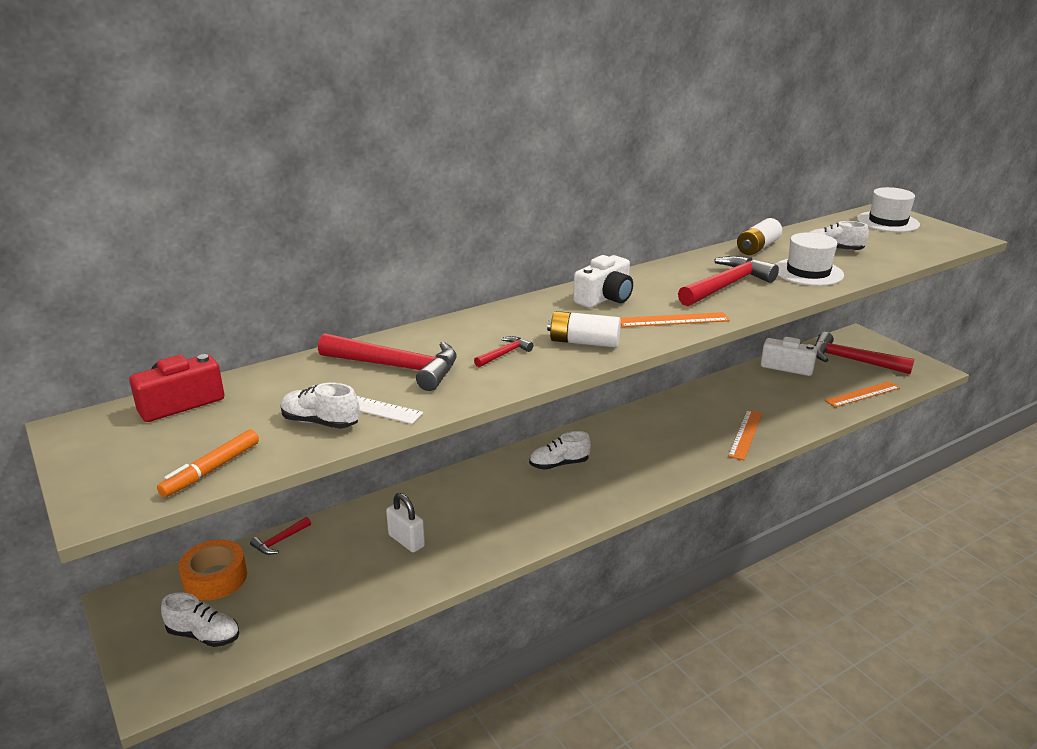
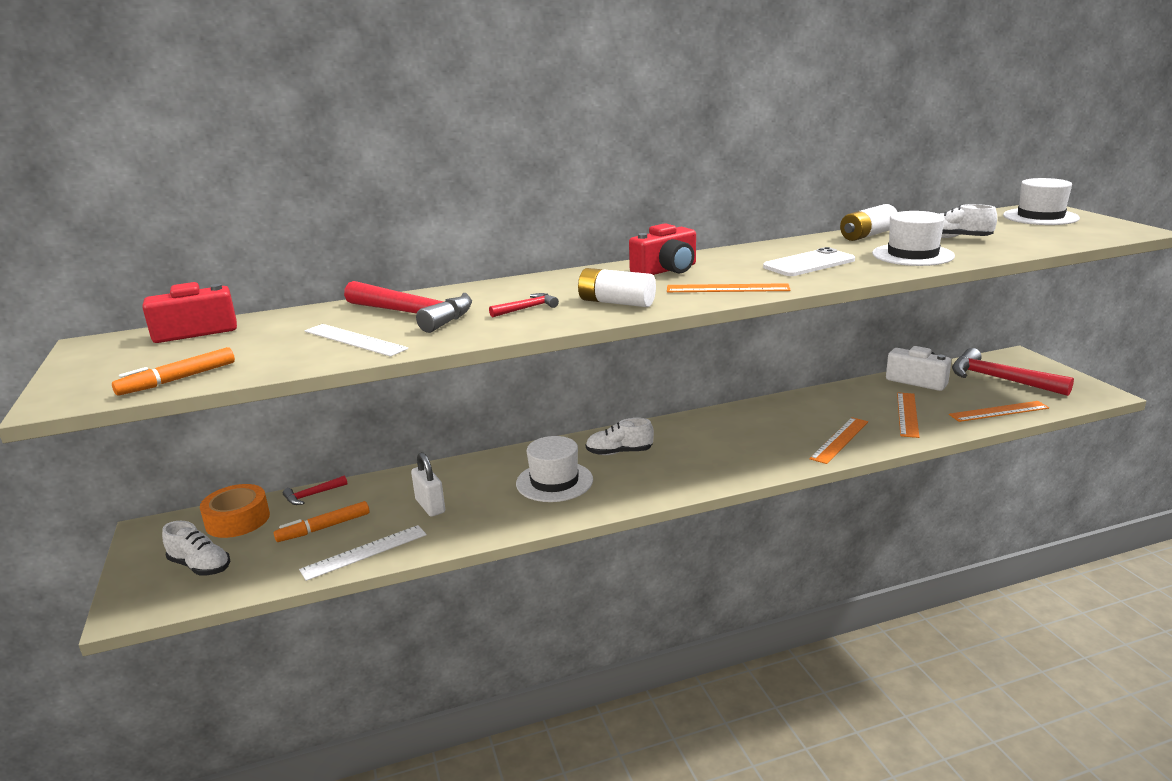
camera: 15 degrees right, 5 degrees down
(311, 577) = (324, 528): none -> orange marker
(320, 422) = (306, 351): white shoe -> none
(366, 599) = (364, 552): none -> white ruler
(513, 502) = (554, 481): none -> white hat
(605, 298) = (666, 270): white camera -> red camera
(727, 286) = (809, 263): red hammer -> white phone
(791, 402) = (907, 414): none -> orange ruler

